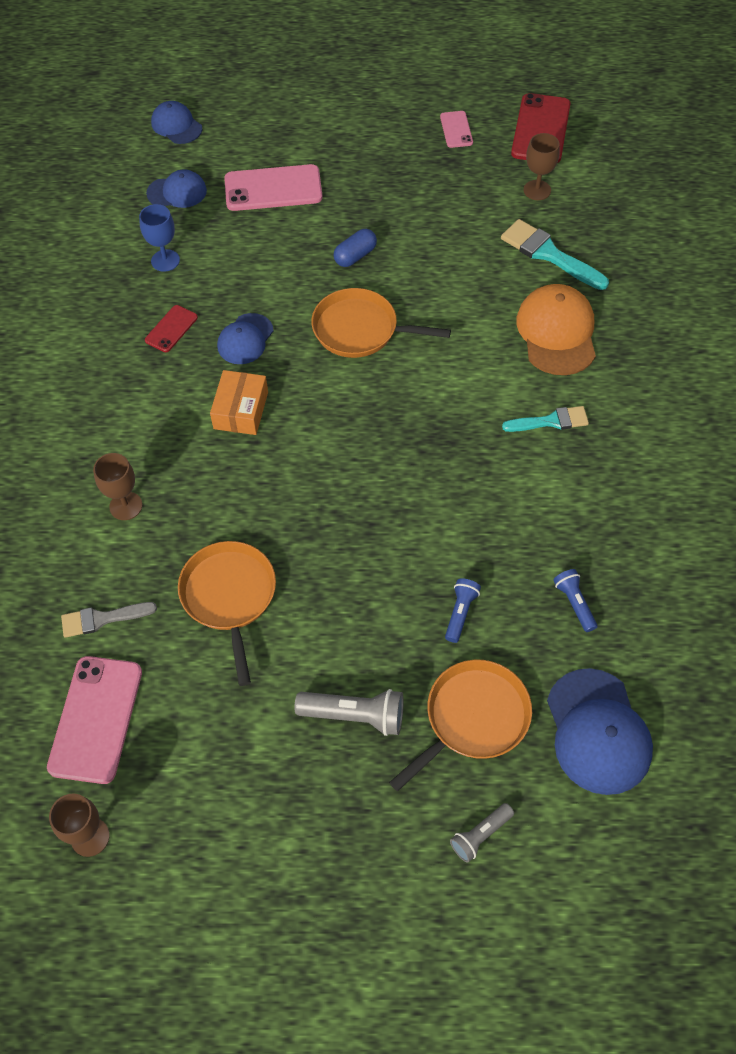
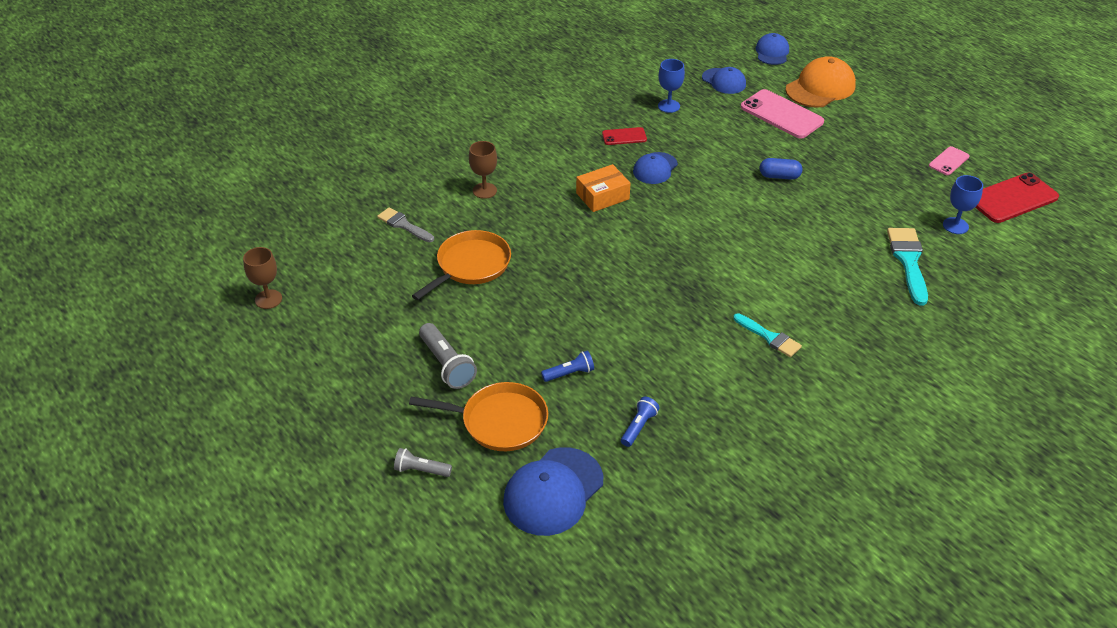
camera: 50 degrees right, 15 degrees down
(96, 719) = (340, 259): pink phone -> none
(245, 339) = (655, 168): blue cap -> blue cap turned 45 degrees counterclockwise
(360, 330) = (725, 210): orange pan -> none
(537, 190) = (955, 226): brown goblet -> blue goblet
(557, 332) = (847, 301): orange cap -> orange cap (820, 88)

